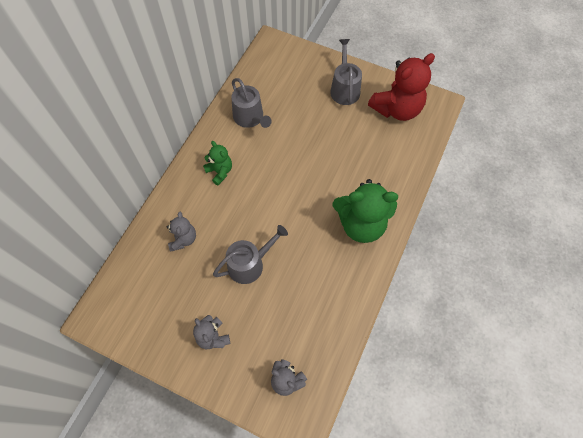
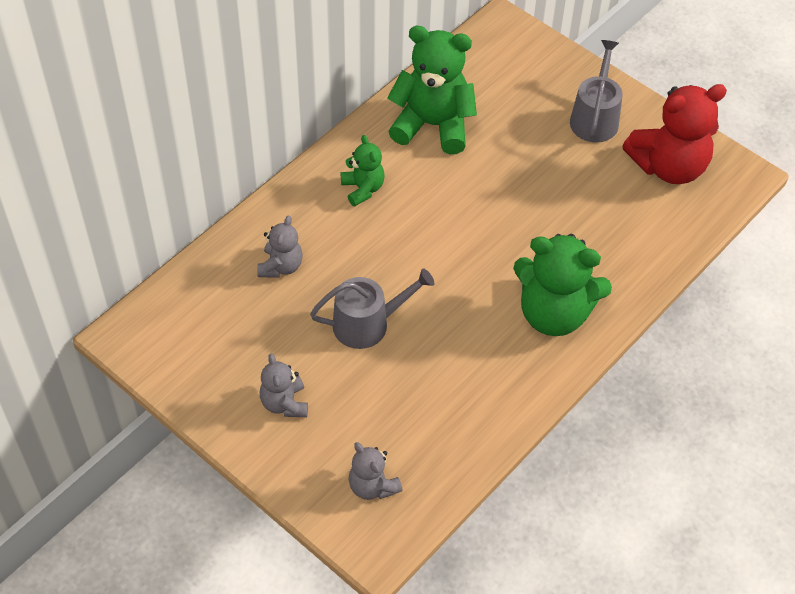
camera: 15 degrees right, 10 degrees down
(250, 118) = (433, 125): grey watering can -> green teddy bear

